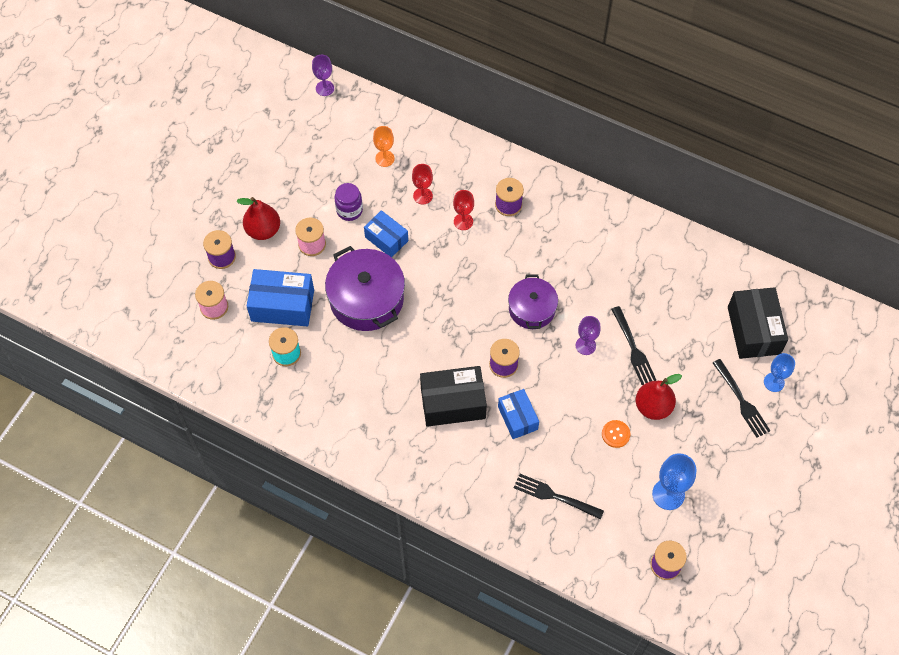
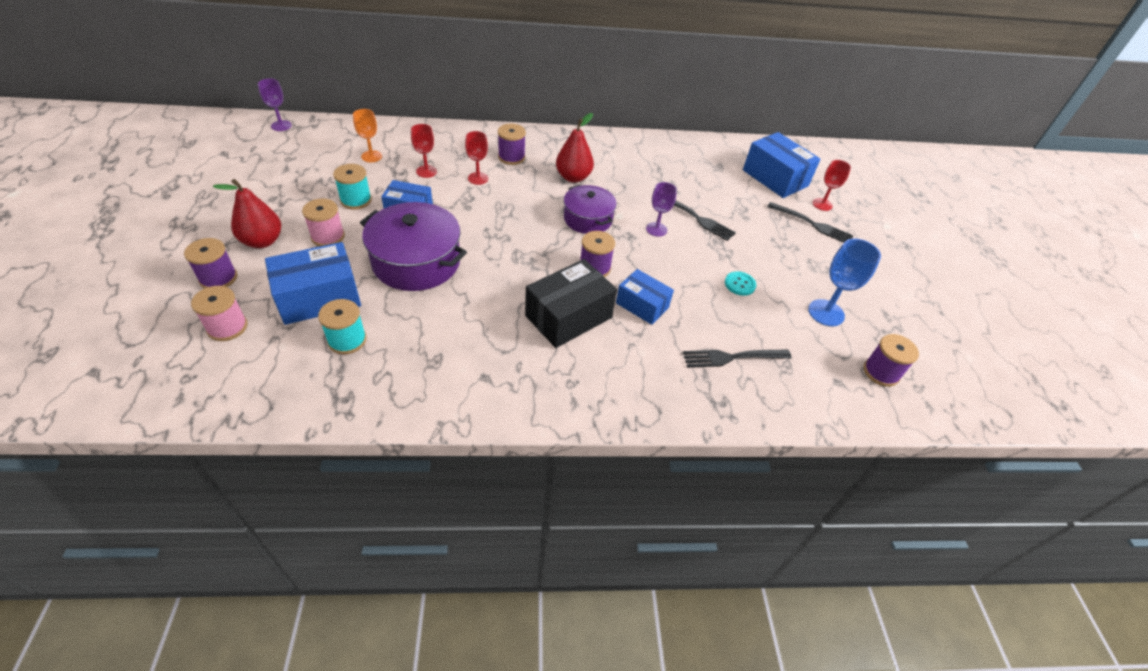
camera: 35 degrees left, 15 degrees down
(349, 210) = (356, 200): purple jar -> turquoise spool
(615, 434) = (739, 284): orange button -> turquoise button
(653, 407) = (751, 253): red pear -> red pear (573, 177)
(753, 330) = (775, 178): black box -> blue box
(774, 382) = (822, 204): blue goblet -> red goblet

